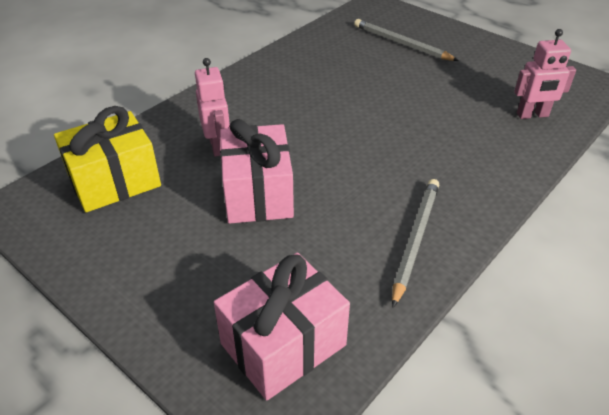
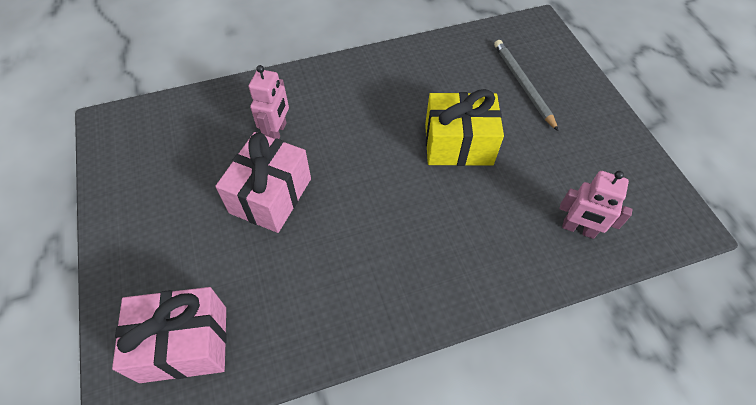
camera: 30 degrees right, 15 degrees up
(114, 181) = (183, 132): yellow gift -> yellow gift (458, 144)
(415, 240) = (353, 307): grey pencil -> none

